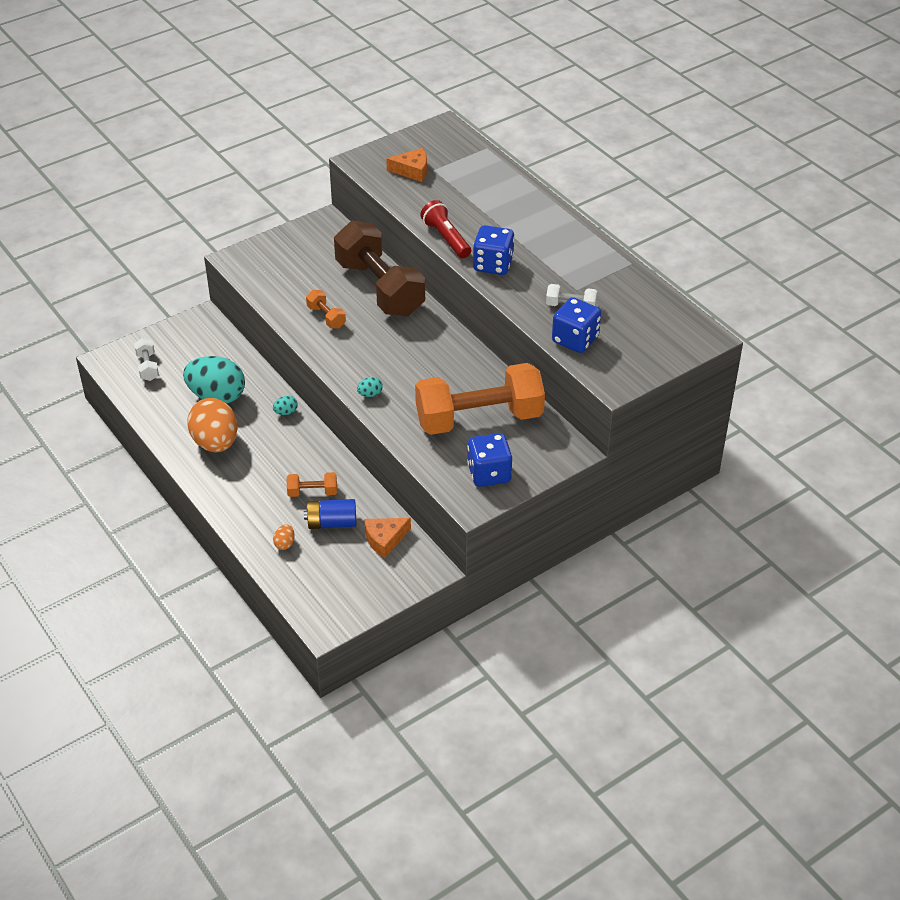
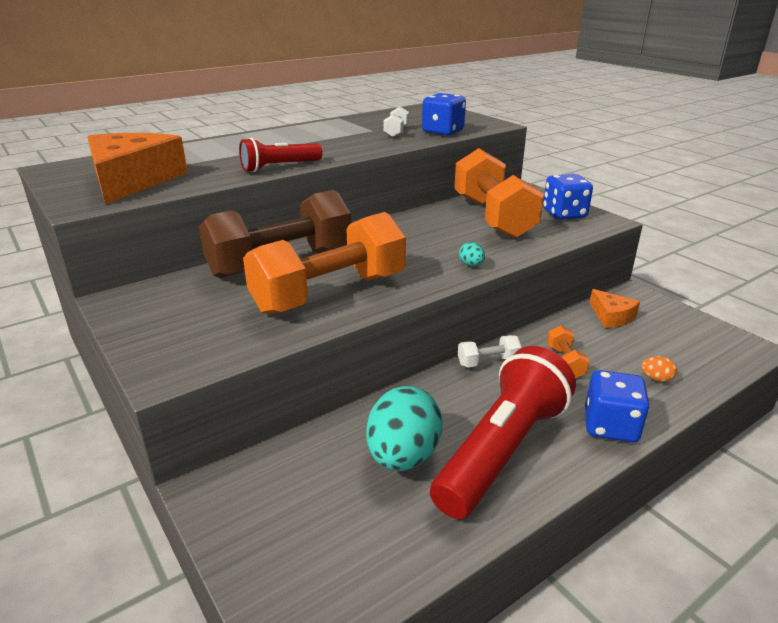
camera: 90 degrees left, 15 degrees down
(148, 367) = (324, 557): white dumbbell -> white dumbbell (488, 362)
(215, 443) = (502, 450): orange egg -> red flashlight
(286, 412) = (431, 388): turquoise egg -> none
(326, 317) = (330, 293): orange dumbbell -> orange dumbbell, size x2.44
(332, 523) = (606, 348): blue battery -> none
(412, 170) = (132, 180): orange cheese -> orange cheese, size x1.99
(493, 264) = (331, 152): blue dice -> blue dice (610, 426)

